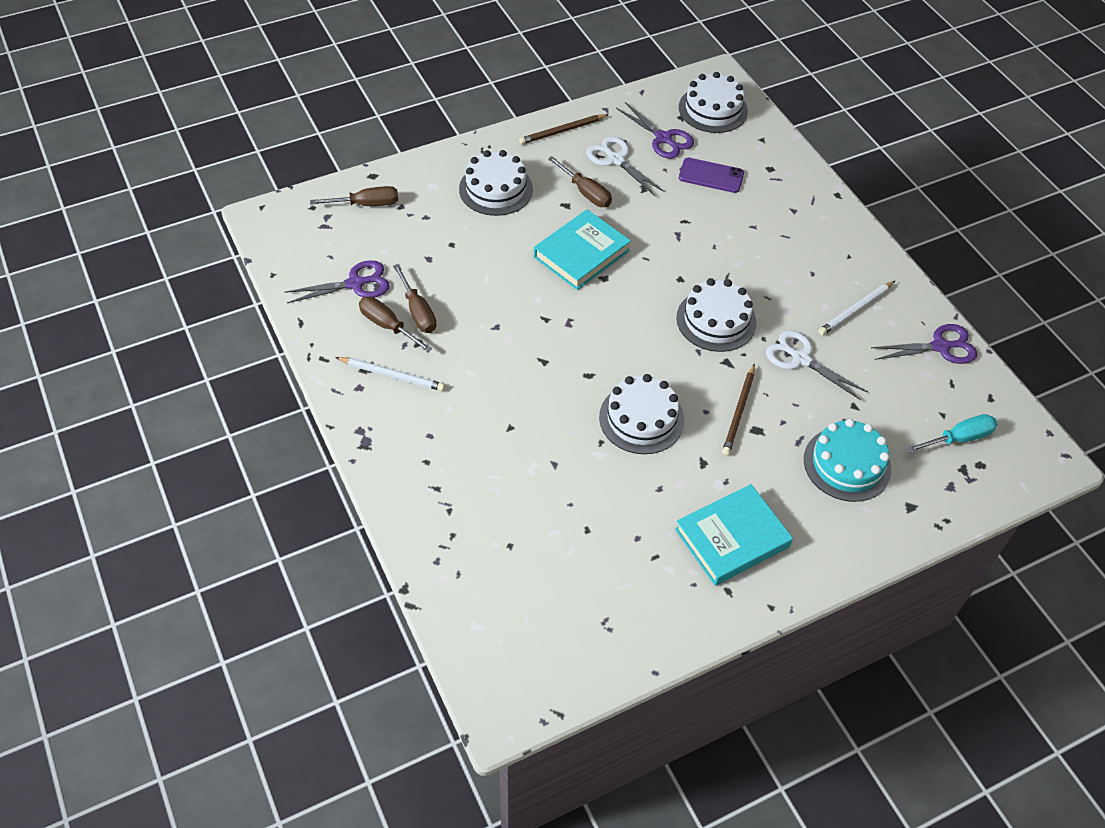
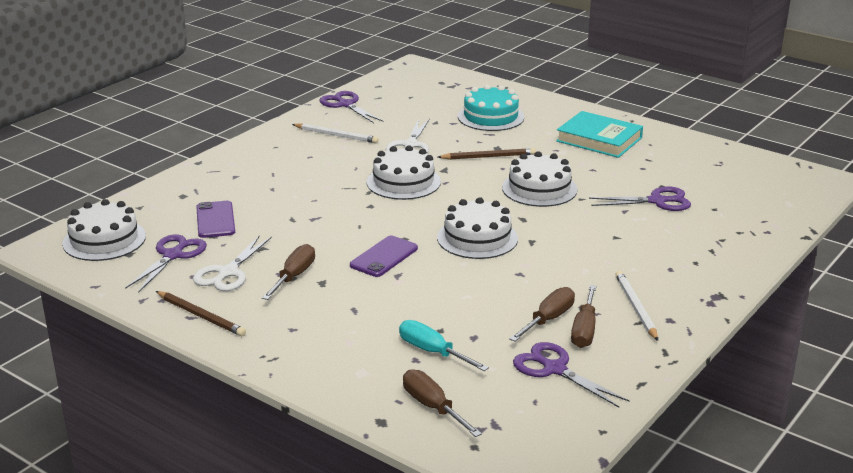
camera: 115 degrees left, 25 degrees down
(496, 189) = (332, 329): white cake -> white cake (477, 238)
(556, 504) = (657, 201): none -> purple scissors
(581, 253) = (384, 257): turquoise book -> purple phone
(958, 438) = (426, 90): turquoise screwdriver -> turquoise screwdriver (433, 352)

